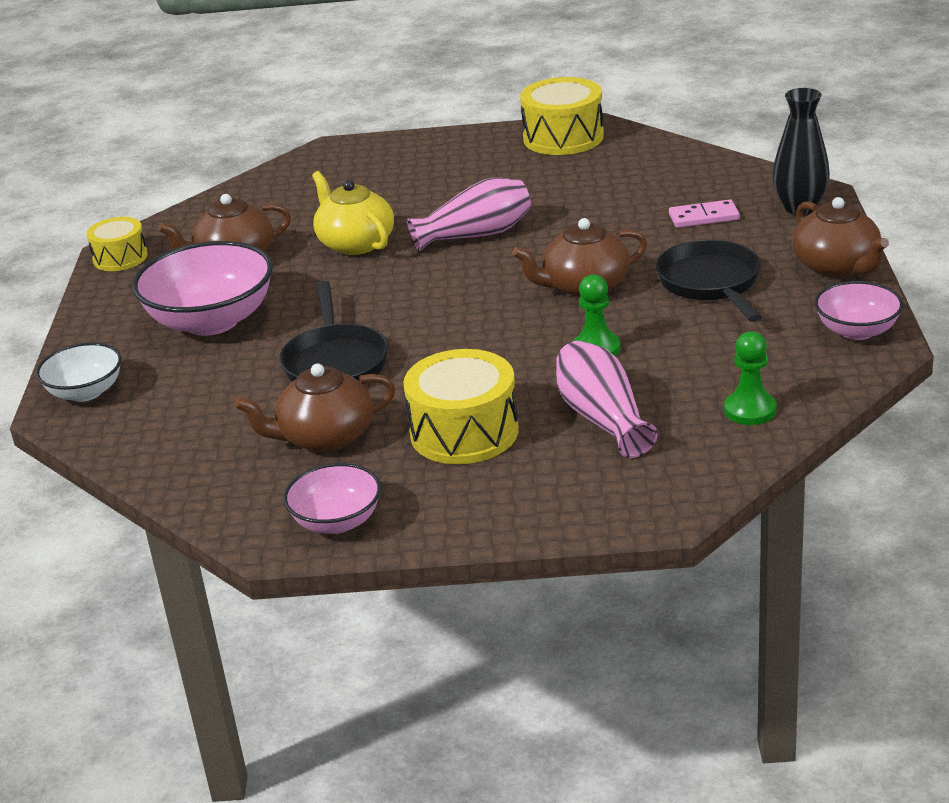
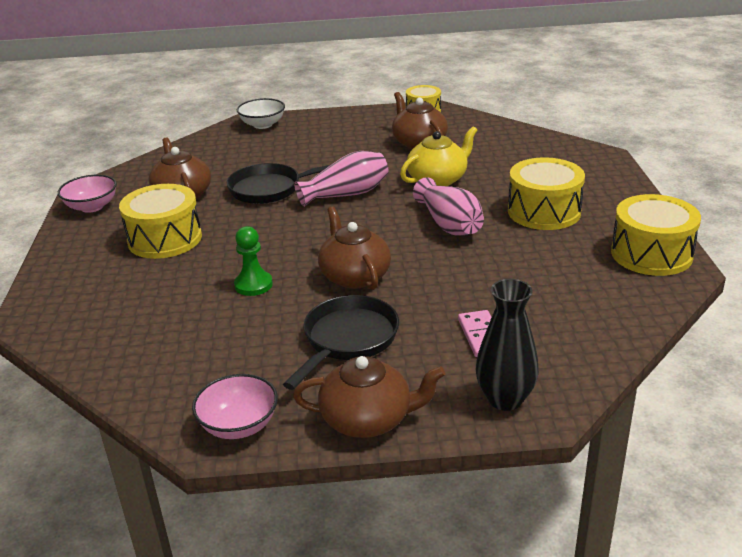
camera: 85 degrees right, 0 degrees up
(211, 321) = (335, 146): pink bowl -> none
(461, 183) = (544, 212): none -> yellow drum
(602, 418) = (155, 291): pink vase -> pink vase (346, 194)
(711, 283) = (348, 340): black pan -> black pan turned 45 degrees counterclockwise
(750, 410) = (134, 358): green pawn -> none
(837, 267) = (368, 419): brown teapot -> brown teapot turned 150 degrees counterclockwise

